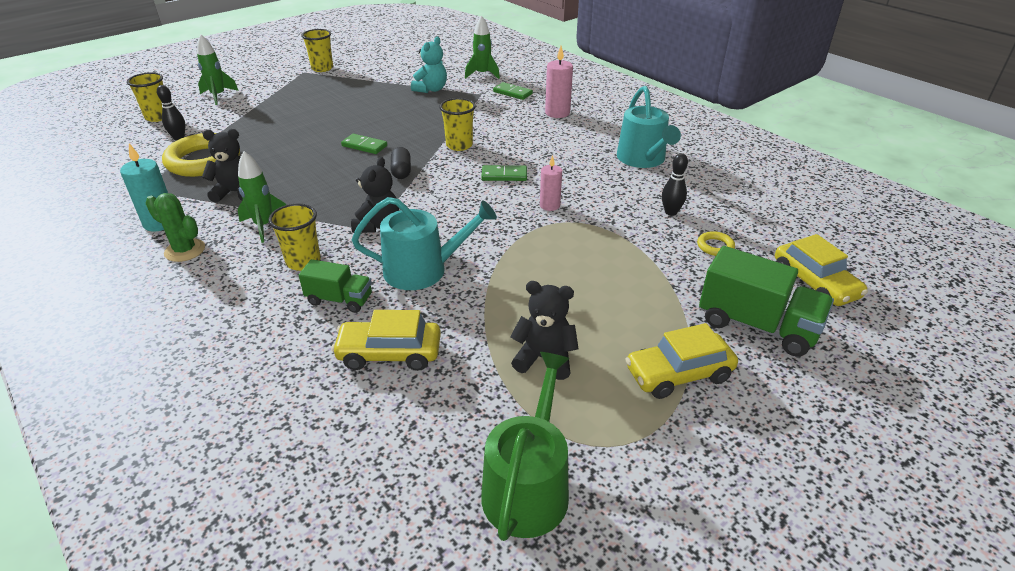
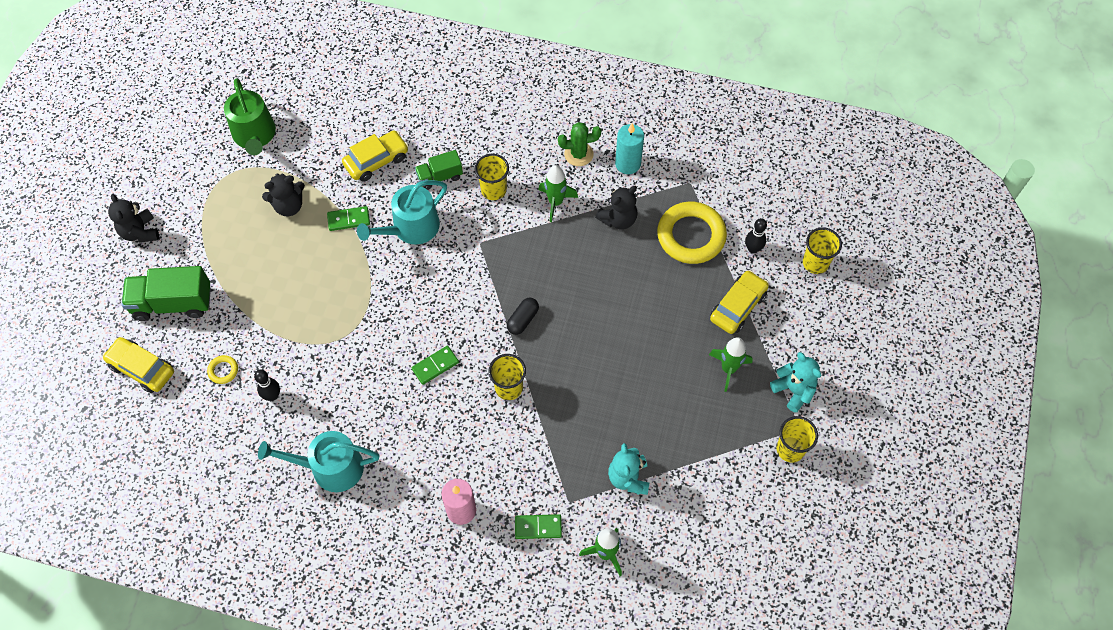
camera: 145 degrees right, 25 degrees up
(218, 96) = (815, 327): green rocket -> green rocket (728, 369)
(280, 82) = (793, 390): none -> turquoise teddy bear
(364, 146) = (588, 335): green domino -> green domino (348, 219)
(377, 225) = (479, 249): black teddy bear -> black teddy bear (140, 232)
(401, 171) = (523, 320): black capsule -> black capsule turned 75 degrees clockwise
(550, 205) = (372, 347): pink candle -> none
(643, 159) = (330, 467): turquoise watering can -> turquoise watering can turned 45 degrees counterclockwise
(678, 374) = (208, 238): yellow car -> yellow car (738, 307)

